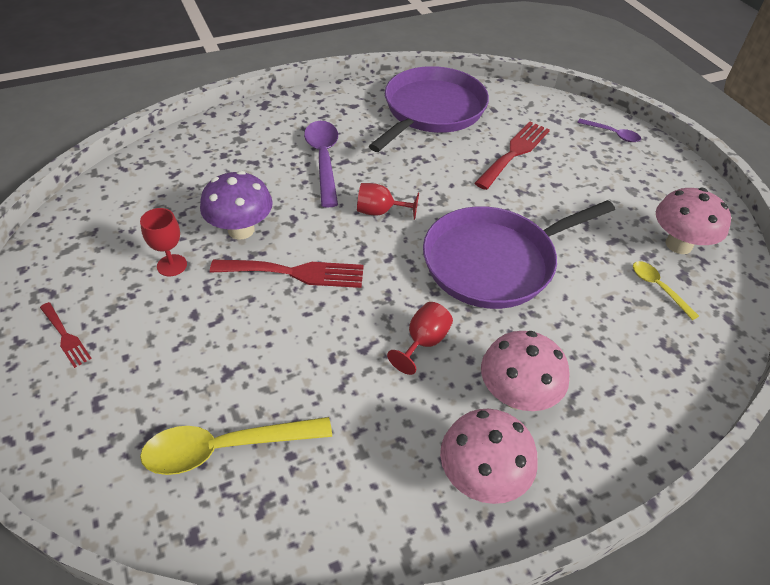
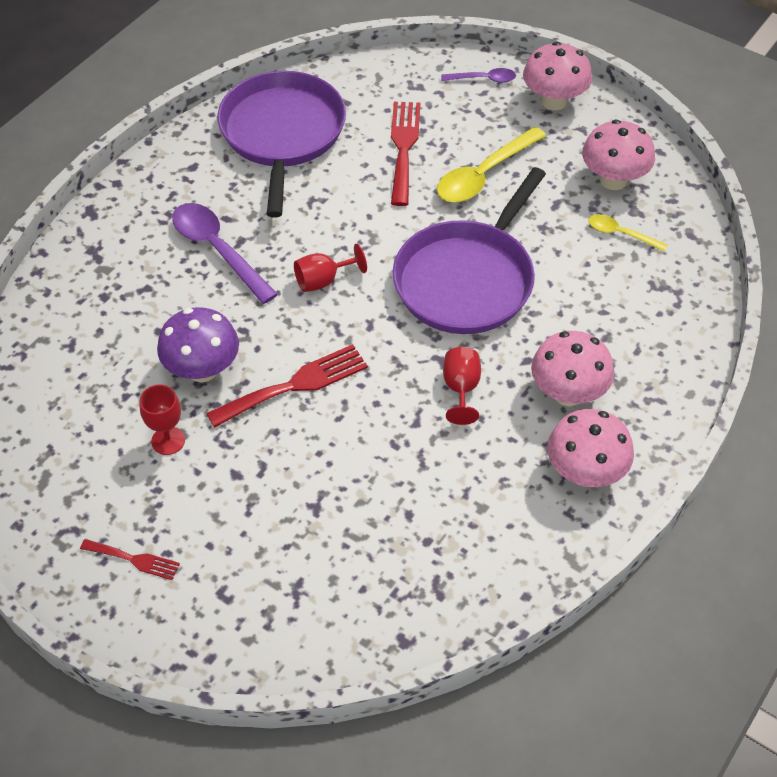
camera: 30 degrees left, 5 degrees up
(225, 448) = (370, 566): yellow spoon -> yellow spoon (484, 175)
(662, 169) = (554, 101): none -> pink mushroom

